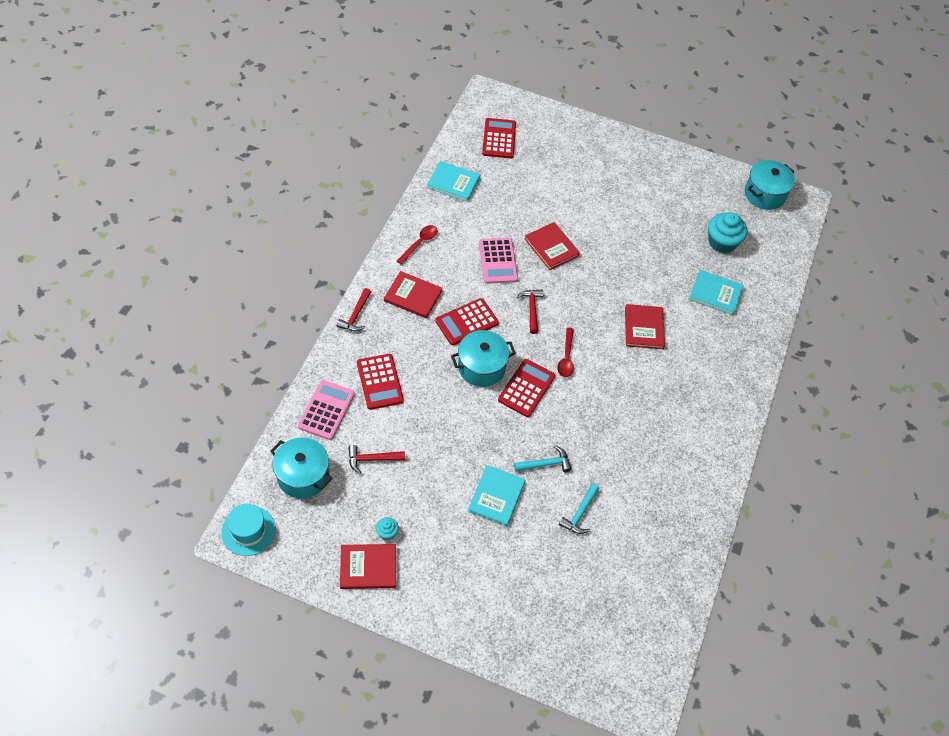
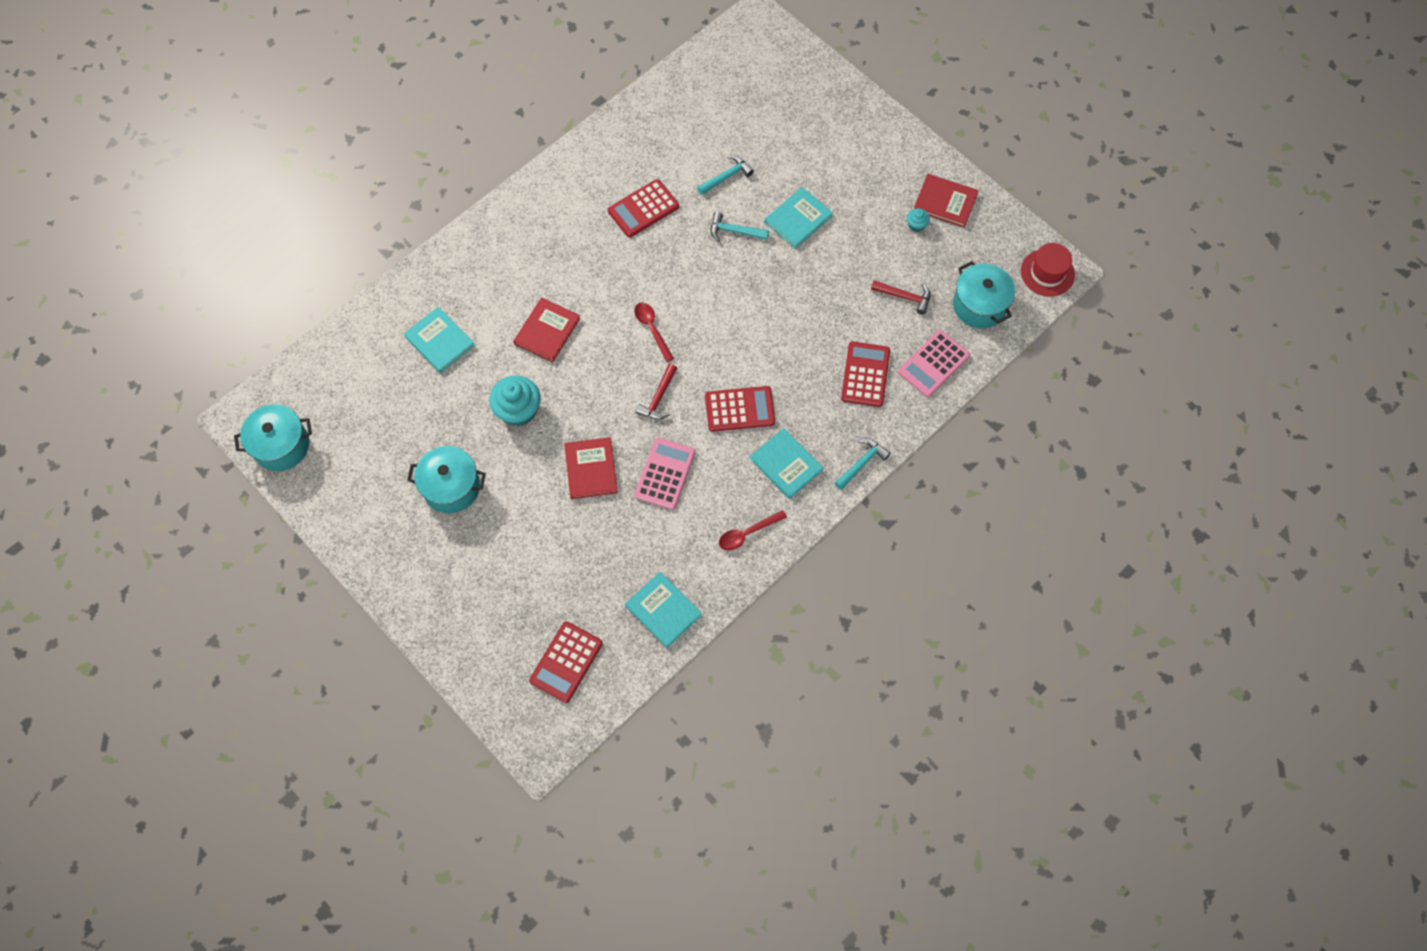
camera: 150 degrees left, 10 degrees up
(248, 531) = (1047, 273): turquoise hat -> red hat
(356, 315) = (862, 463): red hammer -> turquoise hammer
(413, 296) = (786, 464): red book -> turquoise book
(481, 367) = (749, 351): turquoise pot -> turquoise pot (451, 487)
(526, 388) = (713, 312): red calculator -> red calculator (643, 209)
(566, 357) = (652, 329): red spoon -> red spoon turned 60 degrees counterclockwise
(722, 242) = (384, 401): turquoise cupcake -> turquoise cupcake (518, 410)

